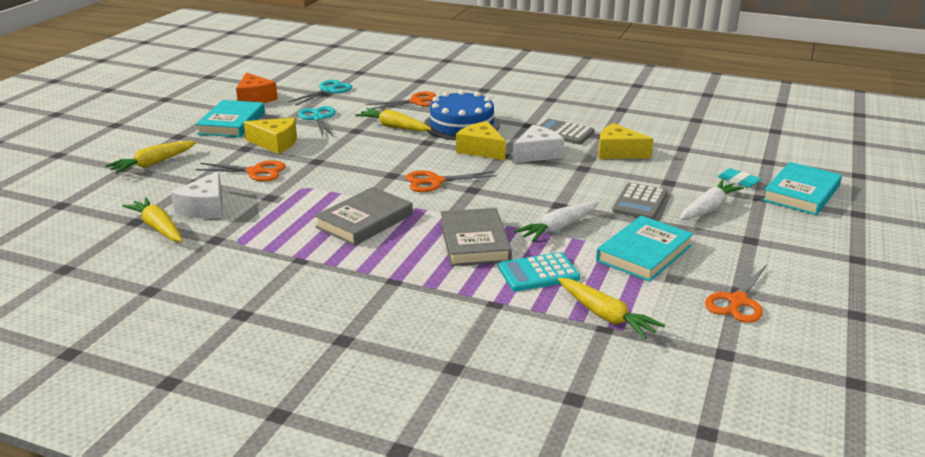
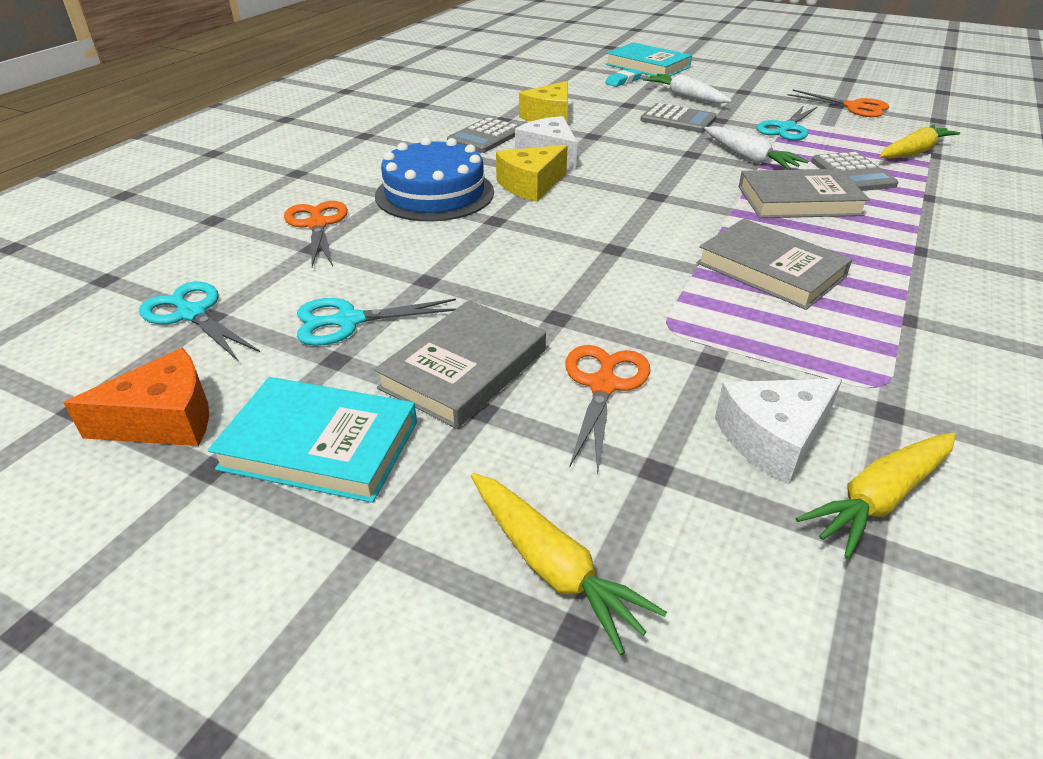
camera: 85 degrees left, 10 degrees up
(205, 208) = (773, 439): white cheese -> white cheese turned 135 degrees clockwise
(275, 143) = (464, 369): yellow cheese -> grey book
(394, 127) = (423, 245): yellow carrot -> none
(435, 181) = (635, 218): orange scissors -> none
(538, 273) = (852, 173): turquoise calculator -> grey calculator
(644, 253) = (786, 128): turquoise book -> turquoise scissors

